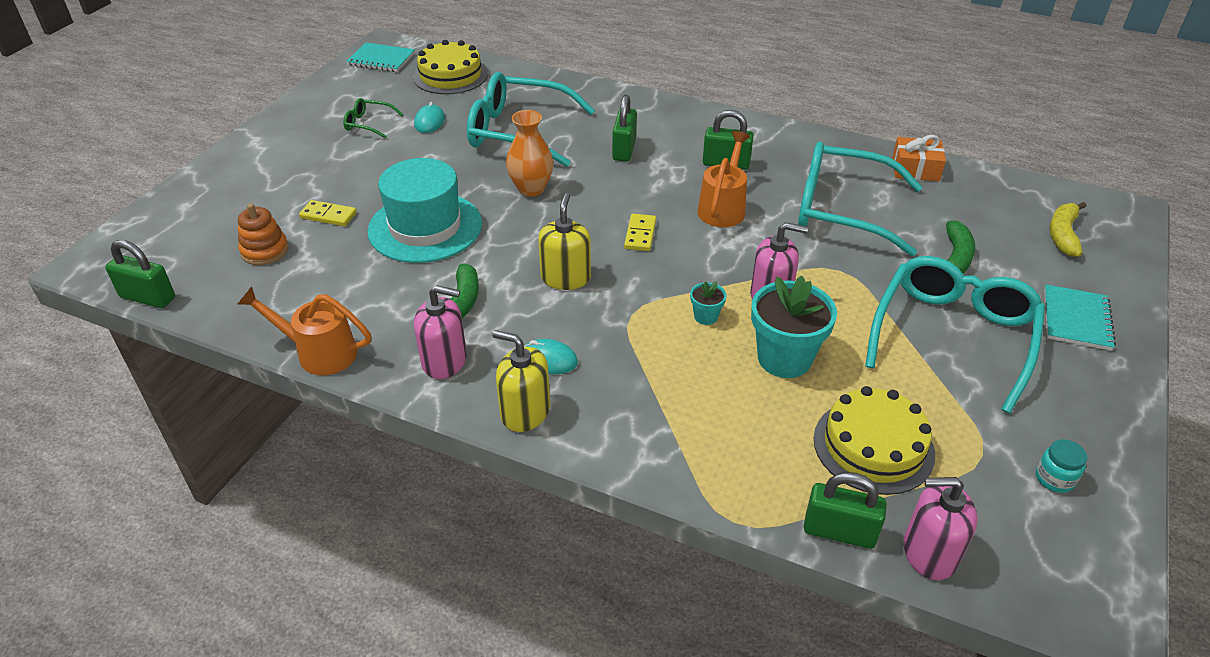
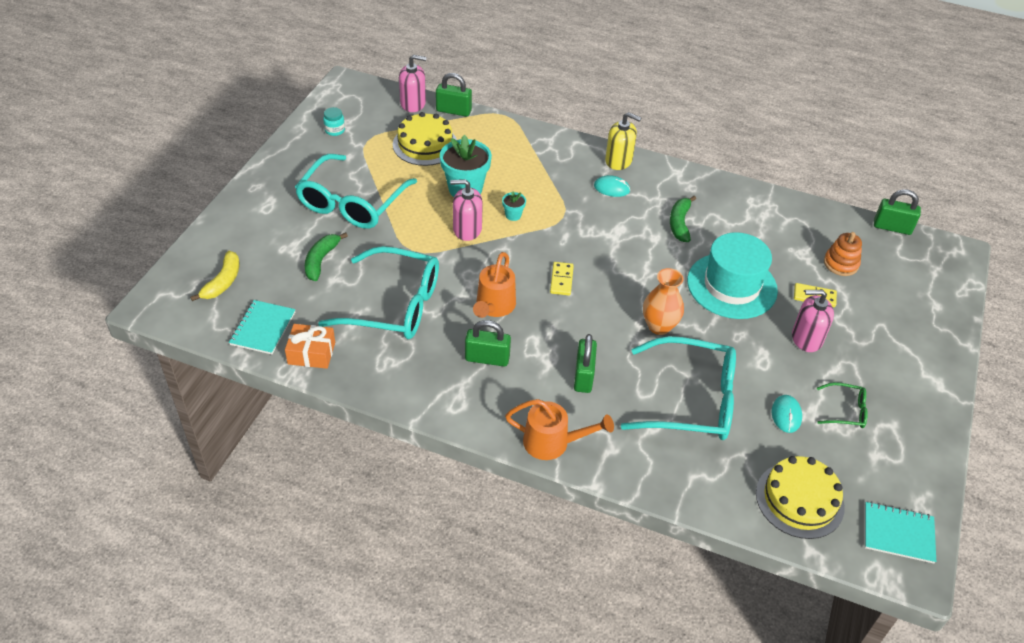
camera: 175 degrees right, 5 degrees up
(318, 352) = (755, 192): orange watering can -> orange watering can (553, 443)
(444, 361) = (675, 187): pink soap dispenser -> pink soap dispenser (806, 338)
(565, 278) = (612, 243): yellow soap dispenser -> none
(1076, 319) = (262, 214): turquoise notebook -> turquoise notebook (263, 328)

